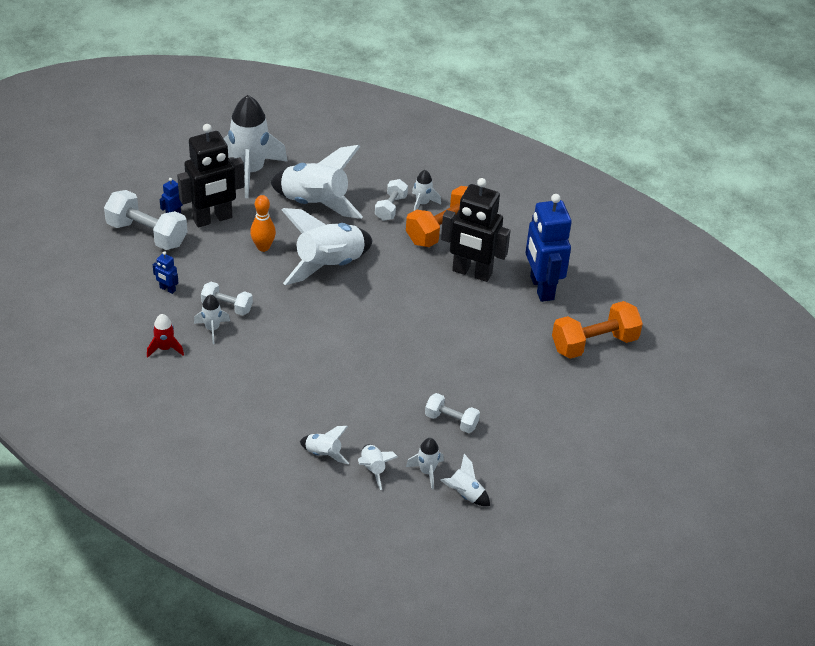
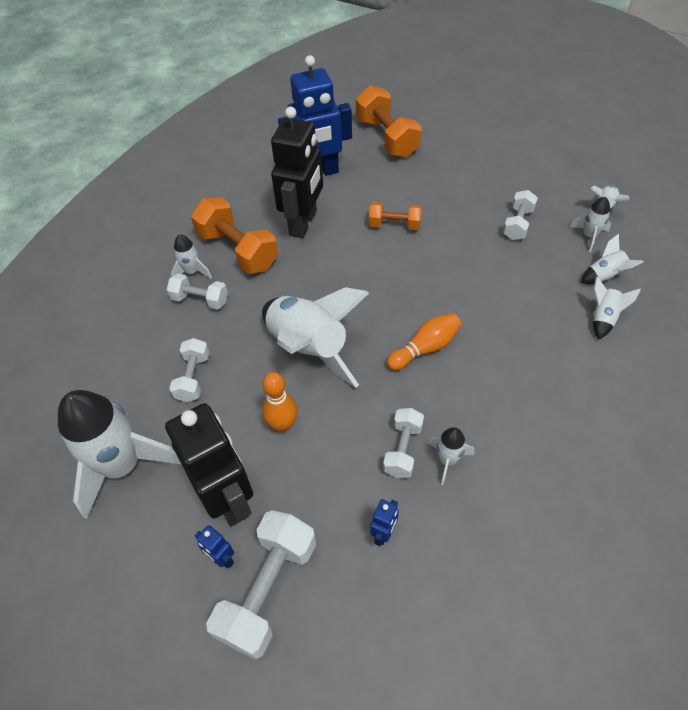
camera: 90 degrees left, 10 degrees up
(165, 348) = (498, 513): red rocket -> none
(315, 203) = (193, 377): white rocket -> white dumbbell
(315, 332) = (425, 348): none -> orange bowling pin
(461, 332) = (394, 225): none -> orange dumbbell

